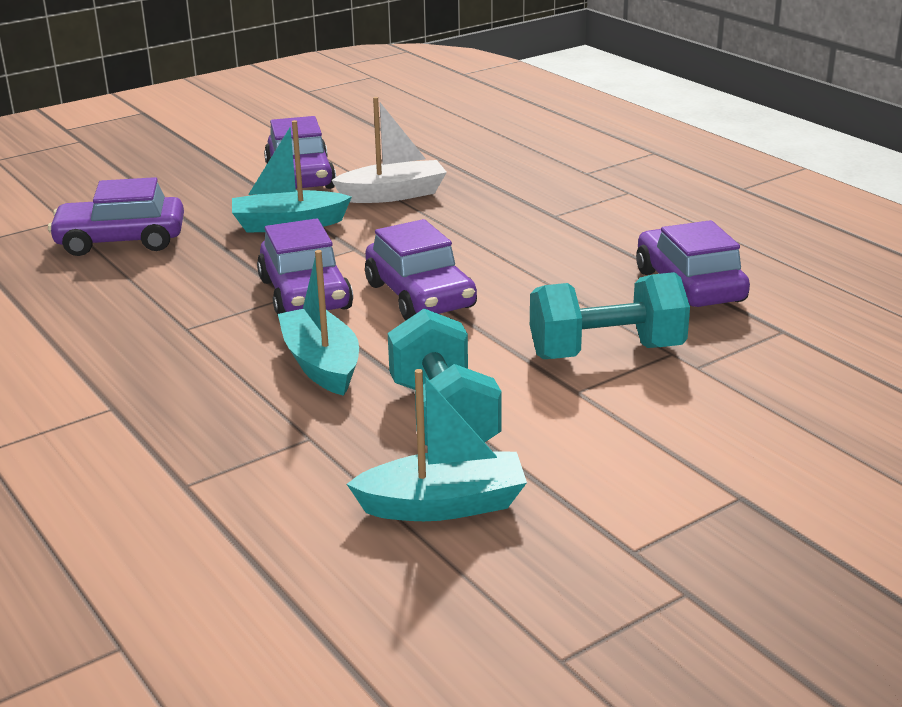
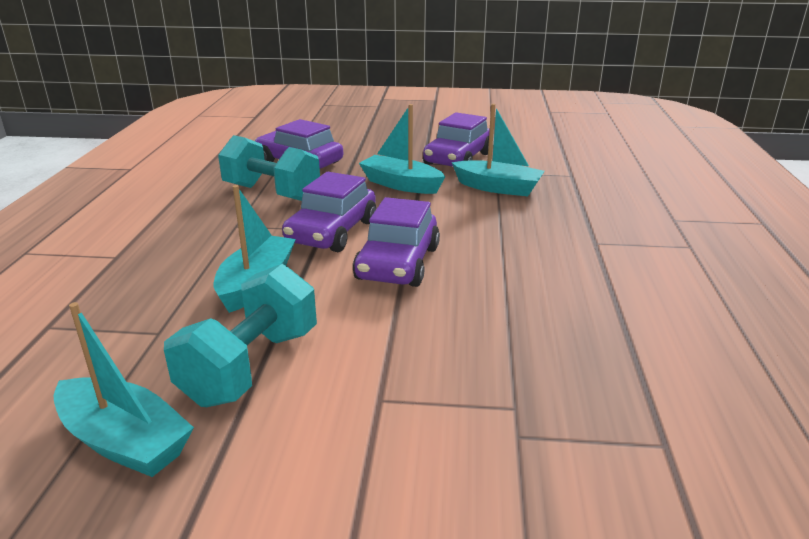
camera: 40 degrees right, 0 degrees up
(393, 194) = (498, 188): white boat -> turquoise boat
(606, 352) = (458, 376): turquoise dumbbell -> turquoise dumbbell (271, 193)
(689, 286) = (627, 351): purple car -> none

